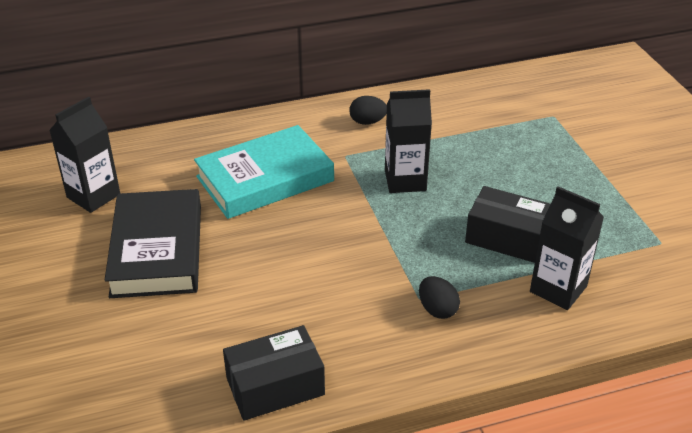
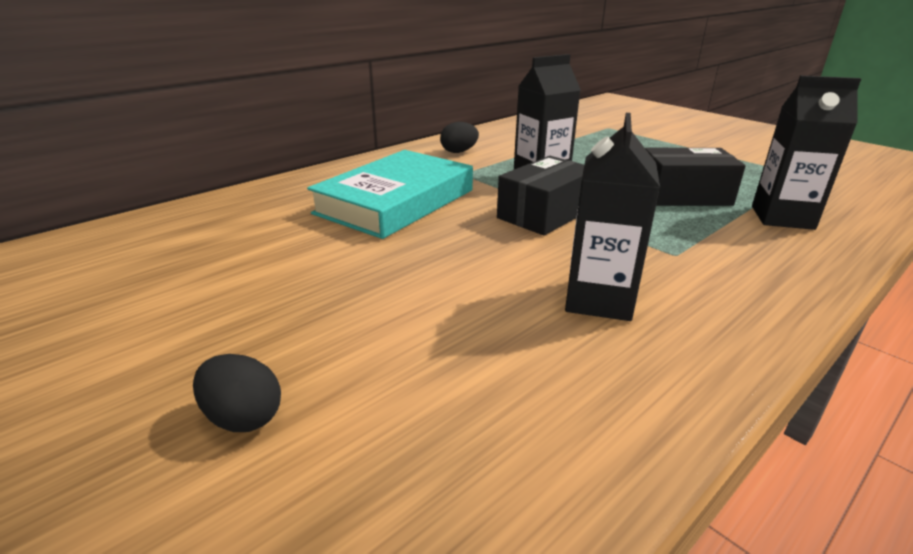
camera: 25 degrees left, 10 degrees down
(93, 196) = (177, 255): black carton -> black carton (599, 300)
(157, 250) = (312, 286): black book -> none
(275, 386) = (632, 392): black box -> black box (545, 214)
(437, 309) = (705, 258): black egg -> black egg (243, 417)

